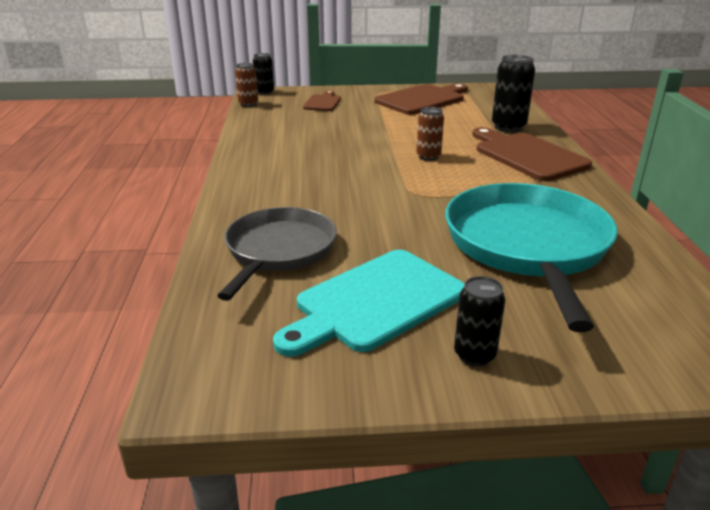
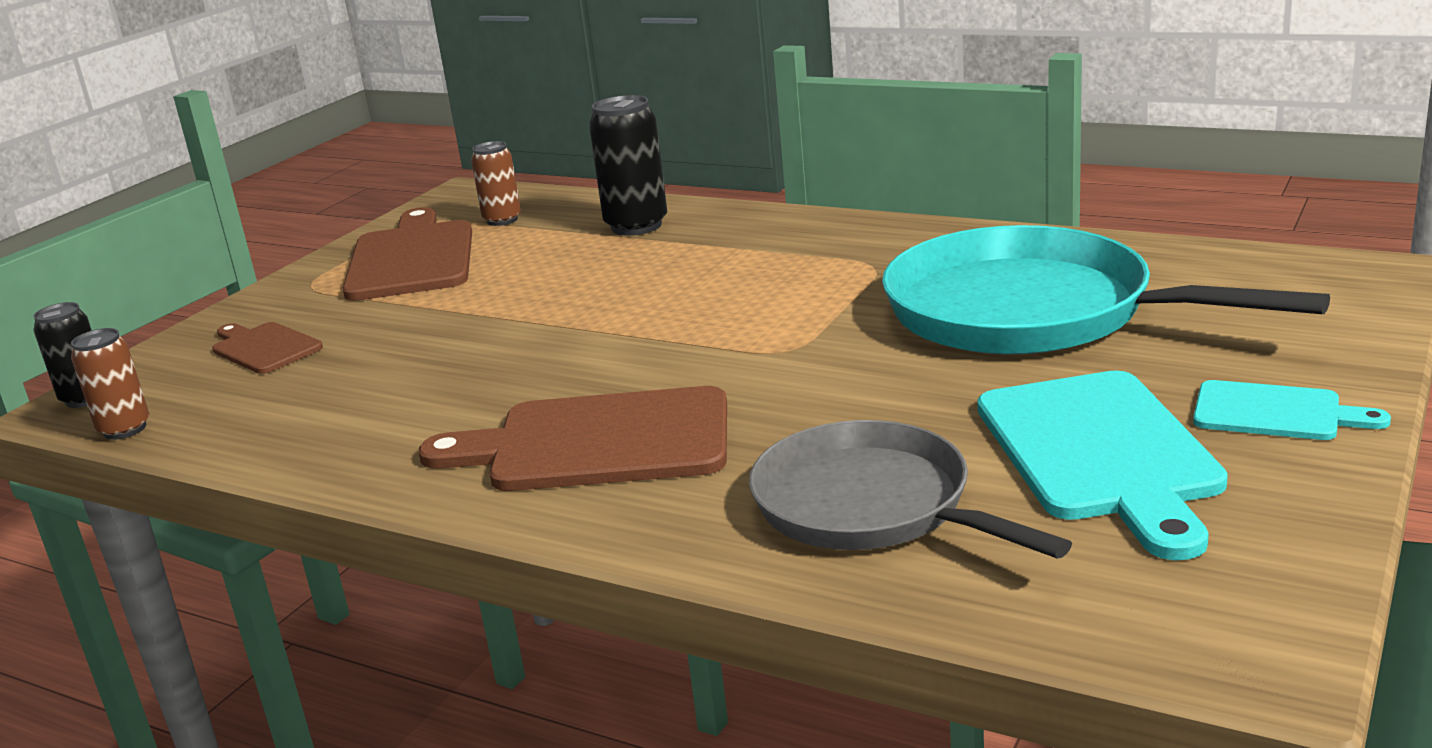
camera: 55 degrees left, 5 degrees down
(428, 157) = (663, 309): brown can -> brown can (502, 220)
(474, 355) = (1275, 412): black can -> turquoise cutting board
(527, 155) = (755, 240): brown cutting board -> brown cutting board (598, 443)

